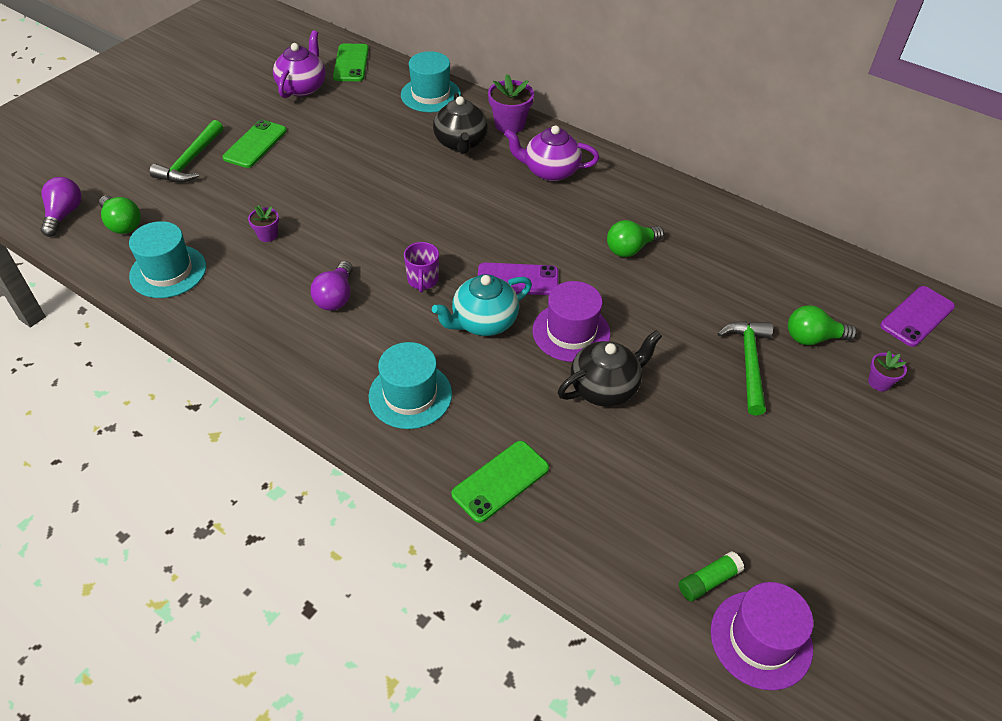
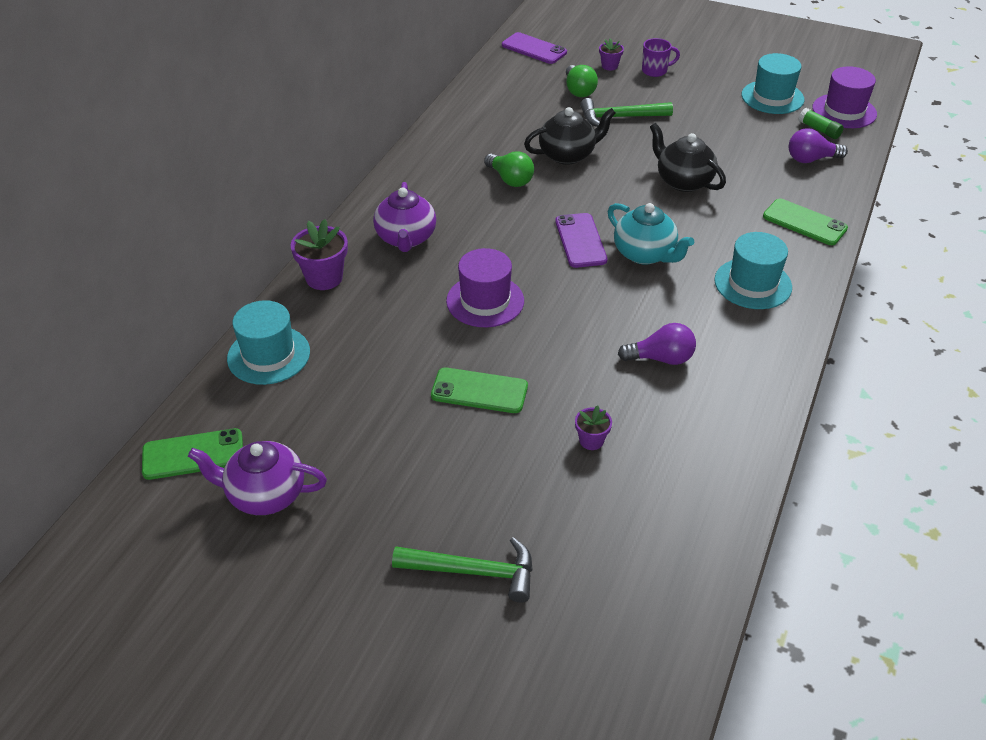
camera: 100 degrees left, 5 degrees down
(64, 214) = (637, 684): purple light bulb -> purple light bulb (811, 159)
(122, 224) = (629, 600): green light bulb -> none
(168, 271) = (689, 515): turquoise hat -> turquoise hat (772, 97)
(255, 144) = (417, 508): green phone -> green phone (479, 391)
(423, 280) = (609, 301): purple mug -> purple mug (655, 71)
(461, 143) = (370, 311): black teapot -> black teapot (568, 155)
(571, 332) = (631, 203): purple hat -> purple hat (485, 301)

